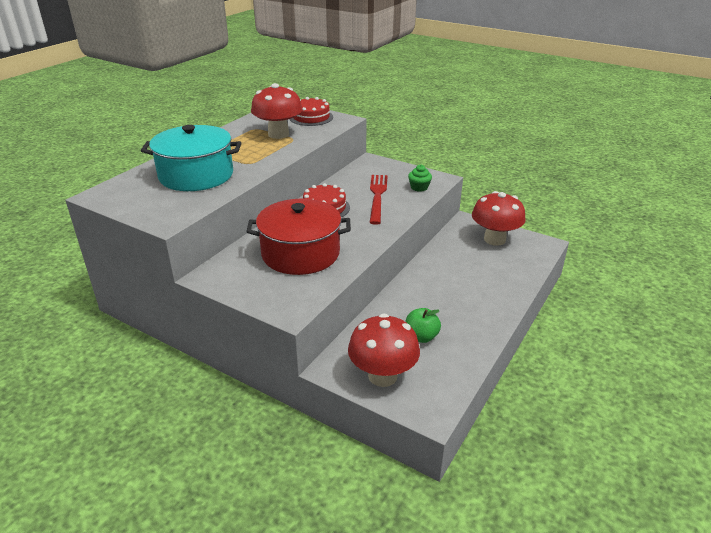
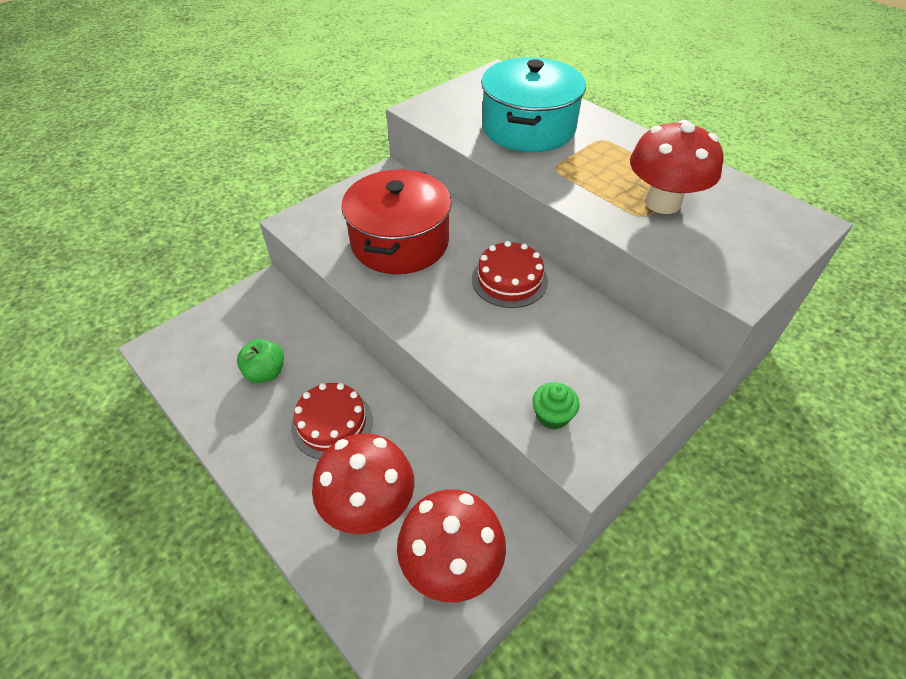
camera: 105 degrees right, 15 degrees up
(311, 117) = (747, 248): red cake -> red cake (332, 423)
(377, 196) = (531, 347): red fork -> none
(382, 376) = (229, 323): red mushroom -> red mushroom (369, 506)

